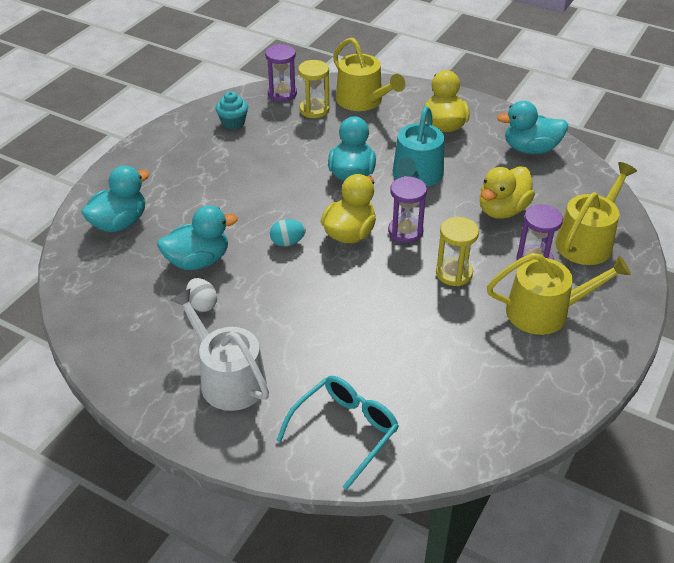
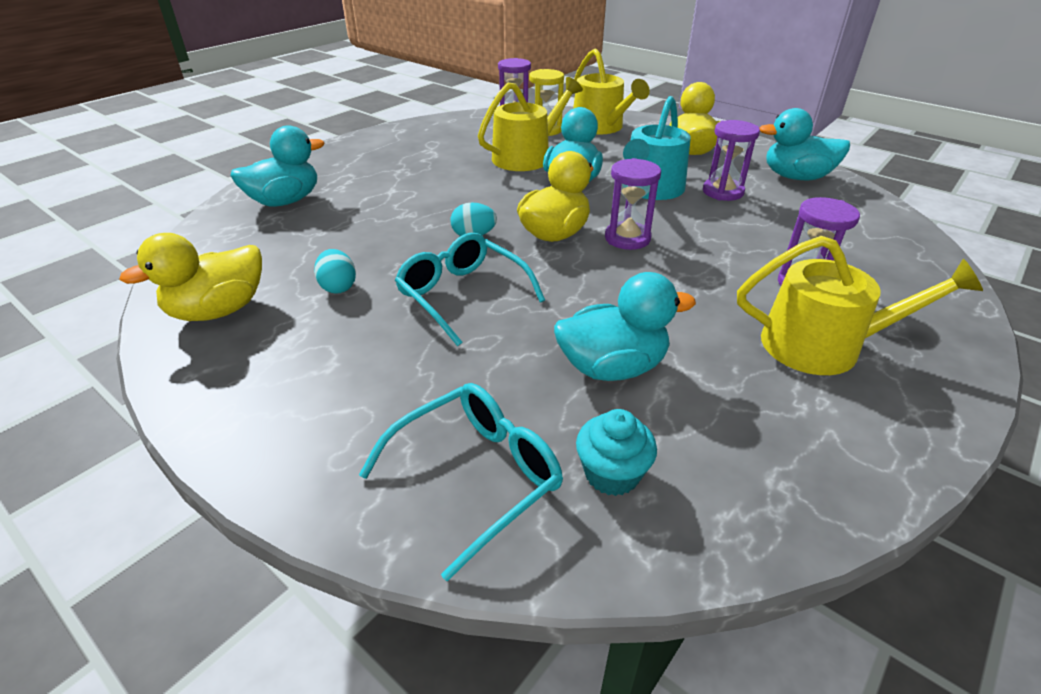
camera: 10 degrees right, 5 degrees down
(198, 261) = (356, 243): turquoise duck -> turquoise duck (612, 367)
(202, 304) = (338, 287): white egg -> turquoise egg
(227, 378) = (328, 376): white watering can -> none
(233, 122) = (453, 133): turquoise cupcake -> turquoise cupcake (612, 474)
(296, 300) = (462, 295): none -> turquoise glasses
(454, 273) = (687, 287): yellow hourglass -> none
(473, 172) = (723, 192): none -> purple hourglass
(502, 210) = (759, 229): yellow duck -> yellow duck (218, 311)
(587, 241) = (881, 270): yellow watering can -> yellow watering can (527, 156)

